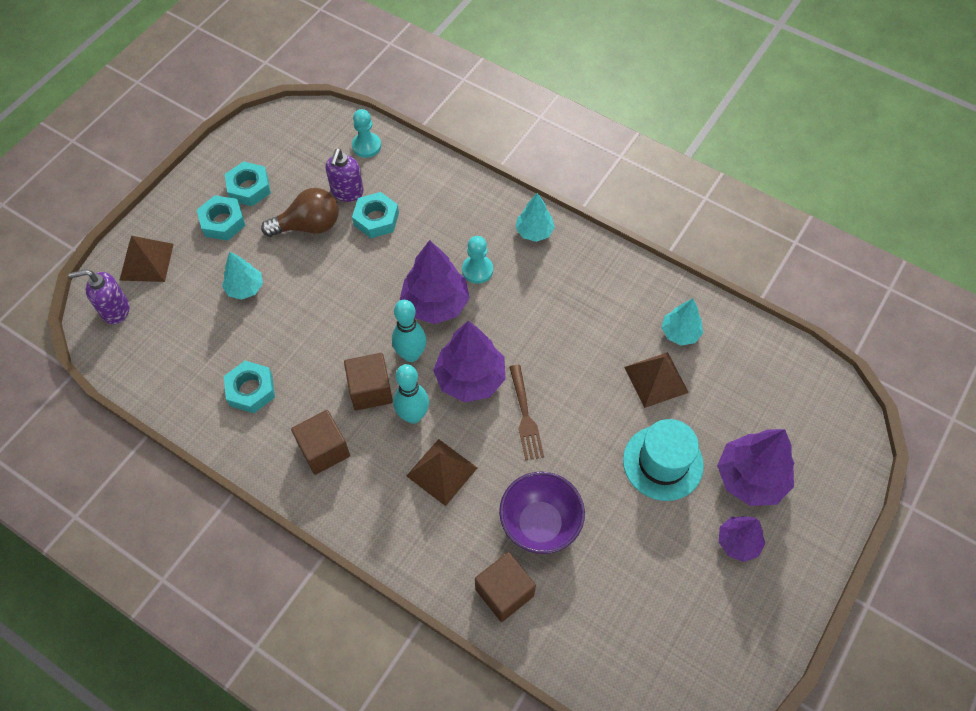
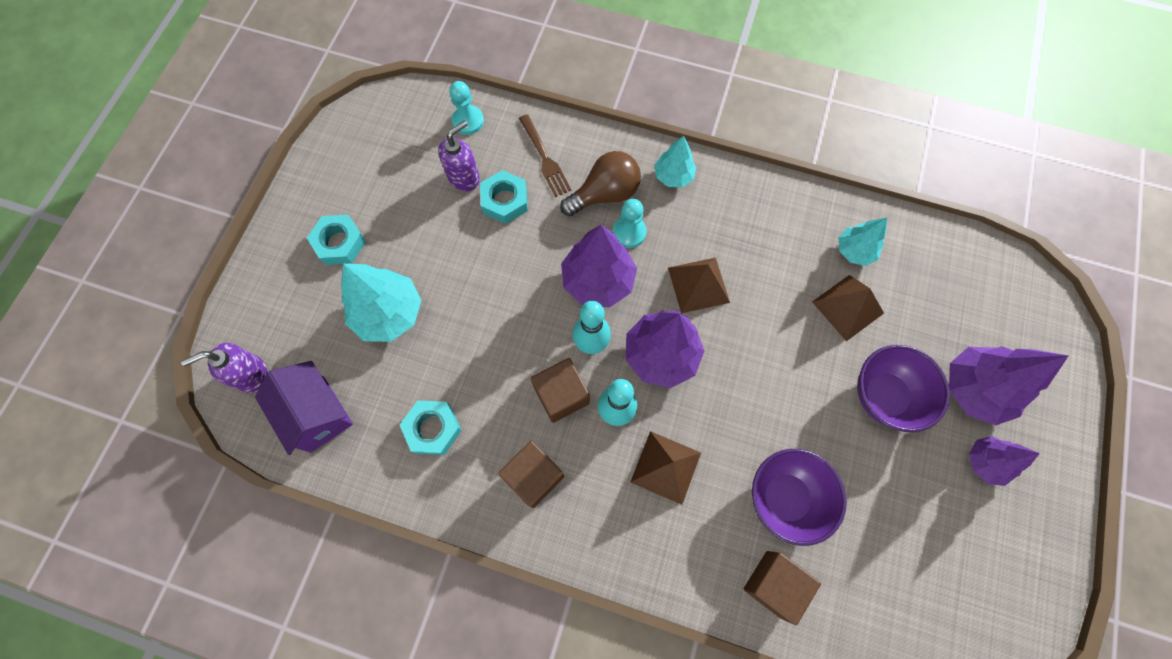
camera: 15 degrees left, 10 degrees up
(146, 262) = (269, 309): brown pyramid -> brown pyramid (698, 285)
(159, 354) = (317, 414): none -> purple house
(245, 288) = (389, 313): turquoise tree -> turquoise tree, size x1.69
(249, 188) = (356, 197): turquoise nut -> none
(309, 226) = (435, 225): brown light bulb -> brown light bulb (605, 194)
(347, 192) = (464, 177): purple soap dispenser -> purple soap dispenser turned 135 degrees counterclockwise
(525, 415) = (730, 381): brown fork -> brown fork (544, 158)
(663, 463) = (884, 396): turquoise hat -> purple bowl

